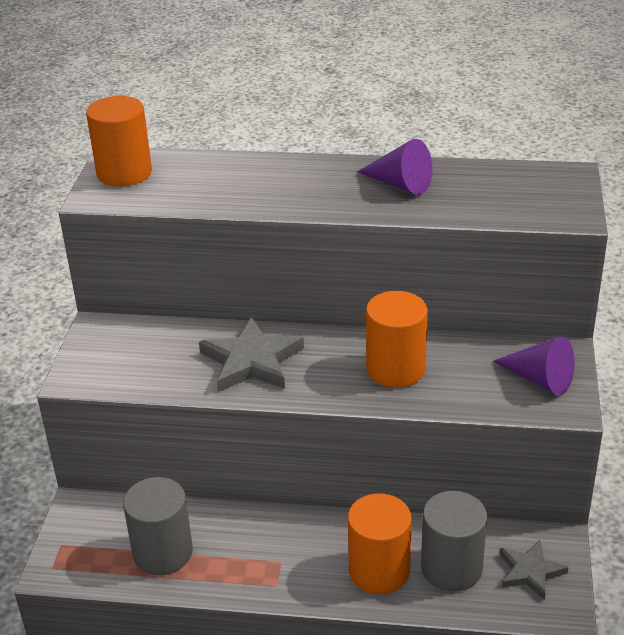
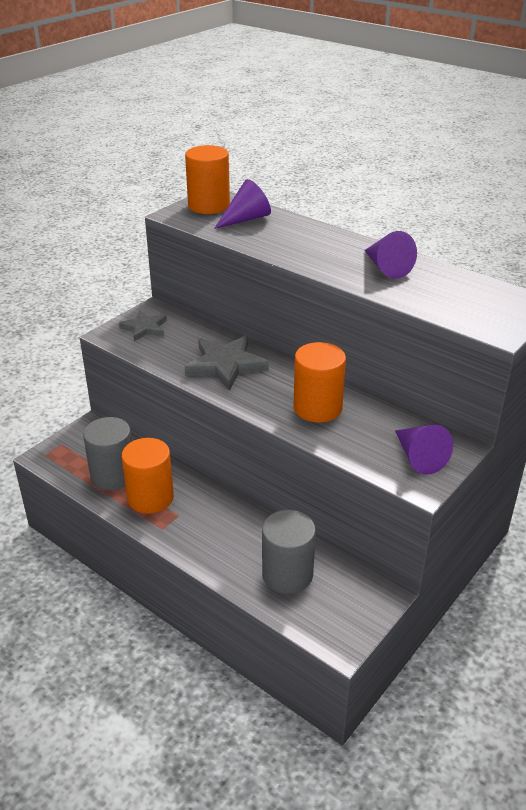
camera: 30 degrees right, 0 degrees up
(187, 176) = (245, 219): none -> purple cone
(379, 570) = (236, 552): orange cylinder -> orange cylinder (150, 498)
(530, 571) = (342, 605): grey star -> grey star (144, 328)

